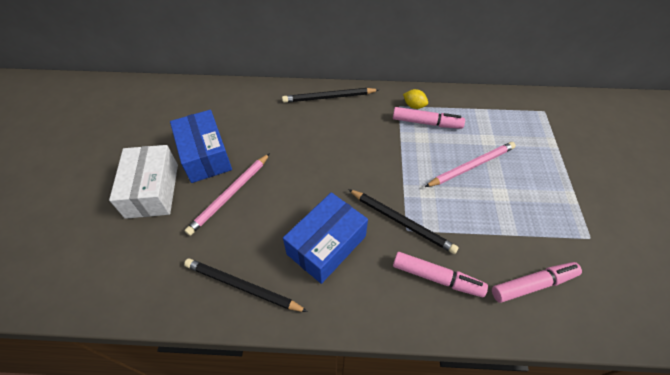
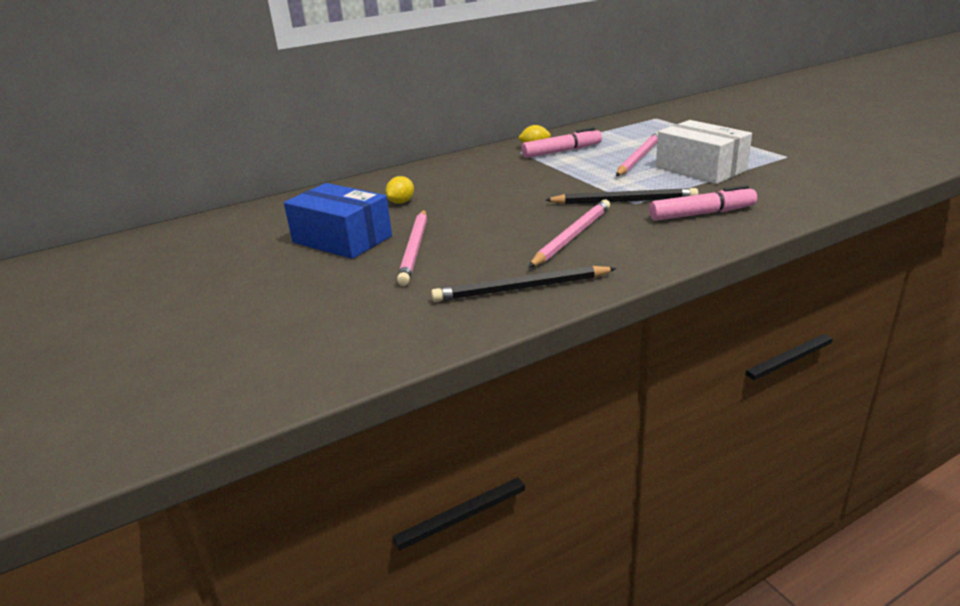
camera: 30 degrees left, 25 degrees down
(152, 190) = (306, 280): white box -> white box (700, 169)
(271, 130) = (401, 202): none -> yellow lemon
(326, 245) = (572, 236): blue box -> pink pencil
(329, 97) = (437, 168): black pencil -> none
(533, 285) = (782, 189): pink marker -> none

